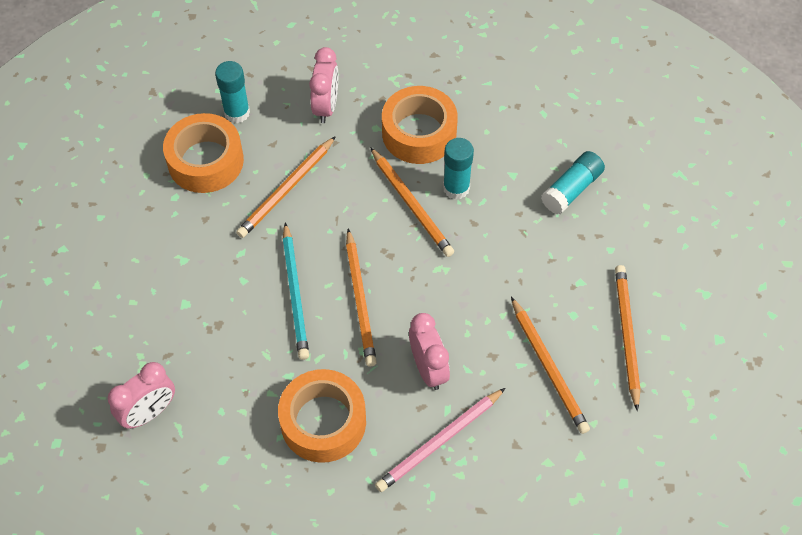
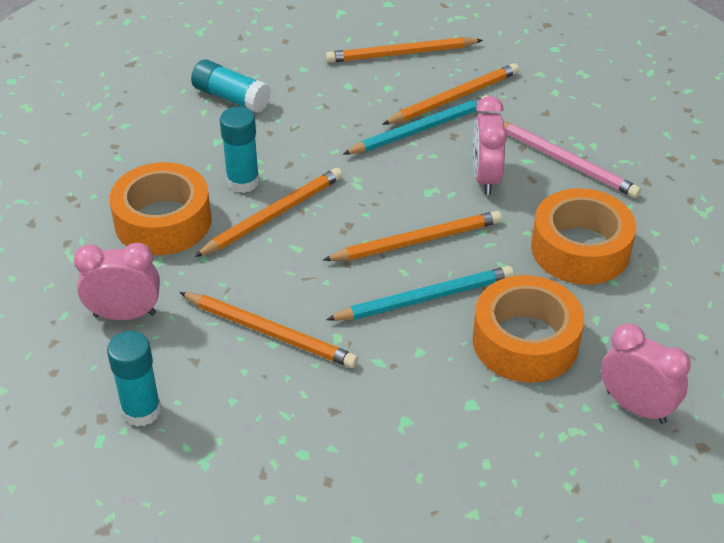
camera: 100 degrees left, 15 degrees down
(205, 161) = (234, 430): orange tape -> orange tape (525, 341)
(428, 369) = (485, 178): pink clock -> pink clock turned 60 degrees counterclockwise
(505, 330) = (420, 129): none -> turquoise pencil

